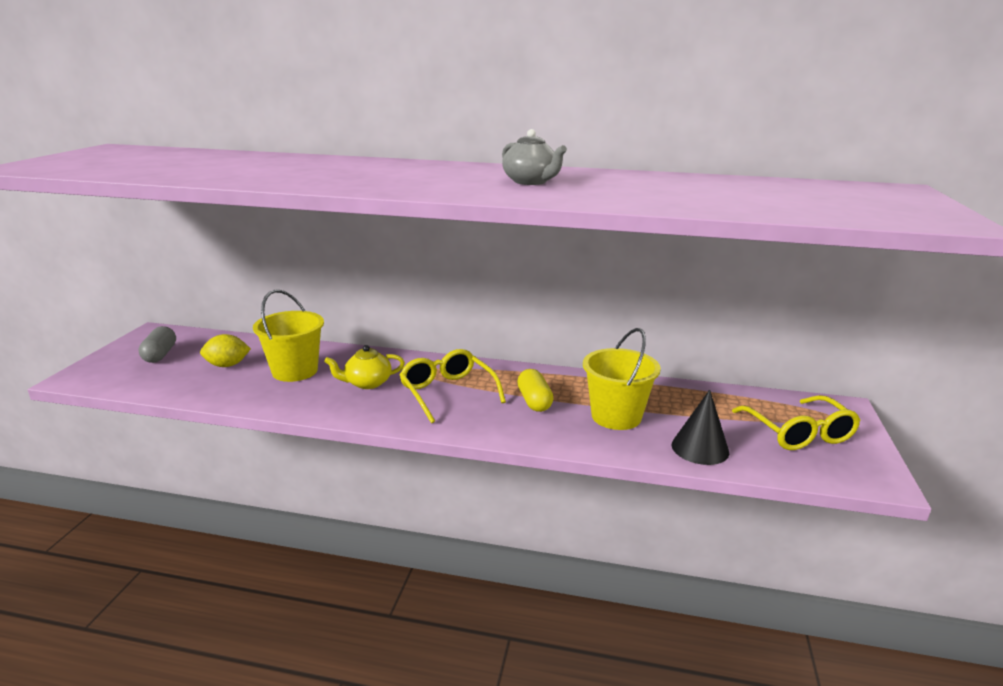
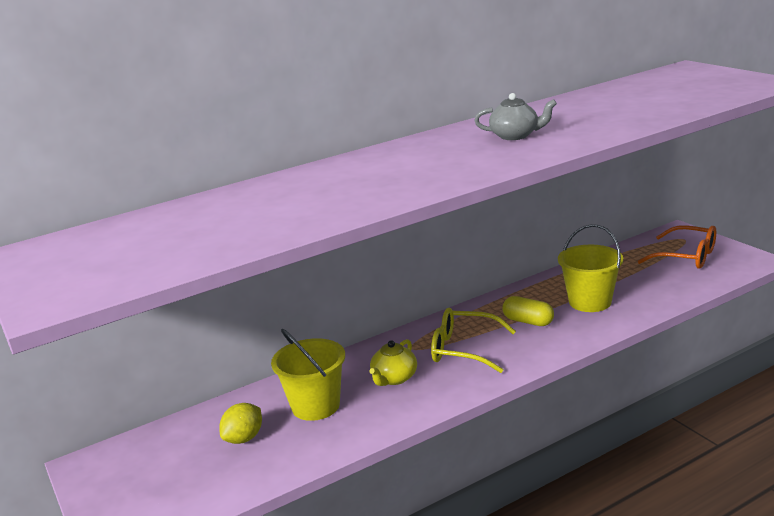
camera: 40 degrees left, 0 degrees up
(160, 355) = (151, 472): grey capsule -> none
(700, 448) = (663, 293): black cone -> none
(799, 433) = (686, 257): yellow glasses -> orange glasses

